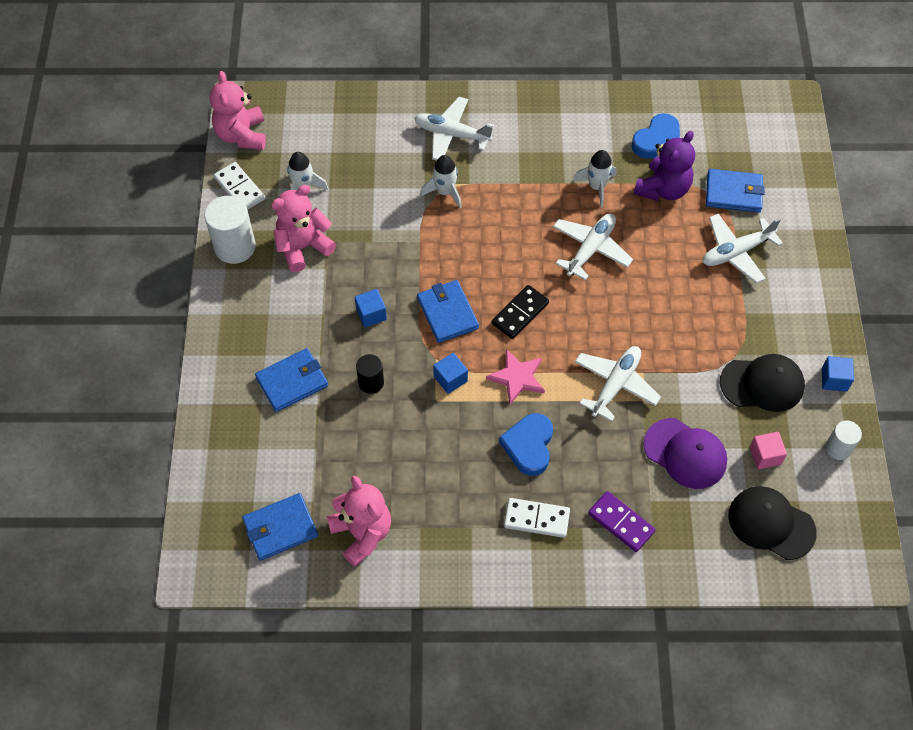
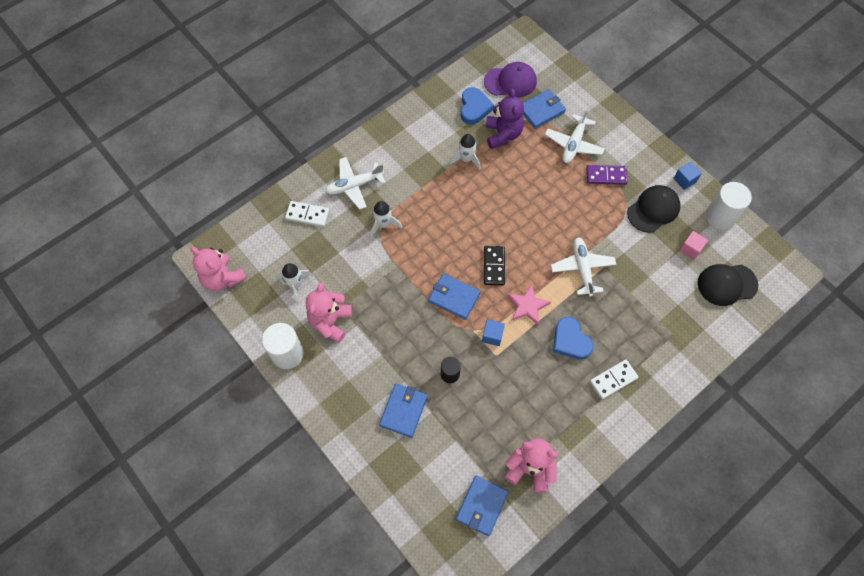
camera: 40 degrees left, 5 degrees up
(239, 188) = (254, 314): white domino -> white domino (307, 215)
(371, 314) = (411, 332): blue cube -> none
(590, 249) = (497, 199): white plane -> none
(621, 522) = (656, 345): purple domino -> purple domino (606, 176)
(685, 453) = (652, 279): purple cap -> purple cap (510, 81)
(838, 448) = (720, 217): white cylinder -> white cylinder, size x1.72

